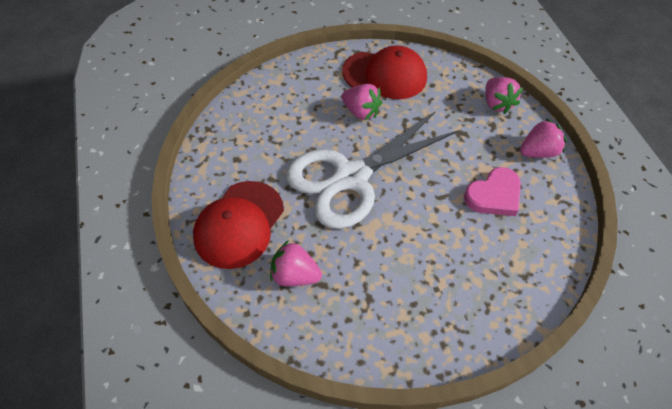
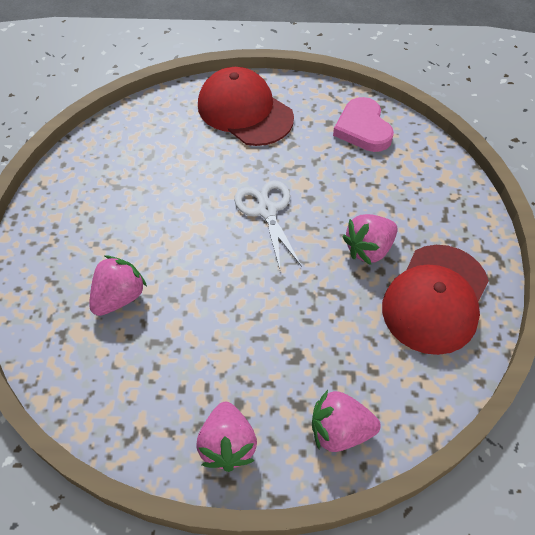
camera: 110 degrees right, 0 degrees up
(294, 275) = (169, 139): pink strawberry -> pink strawberry (119, 297)
(351, 178) = (267, 210): white scissors -> white scissors, size x0.49
(494, 195) = (181, 350): pink heart -> pink heart (363, 128)

